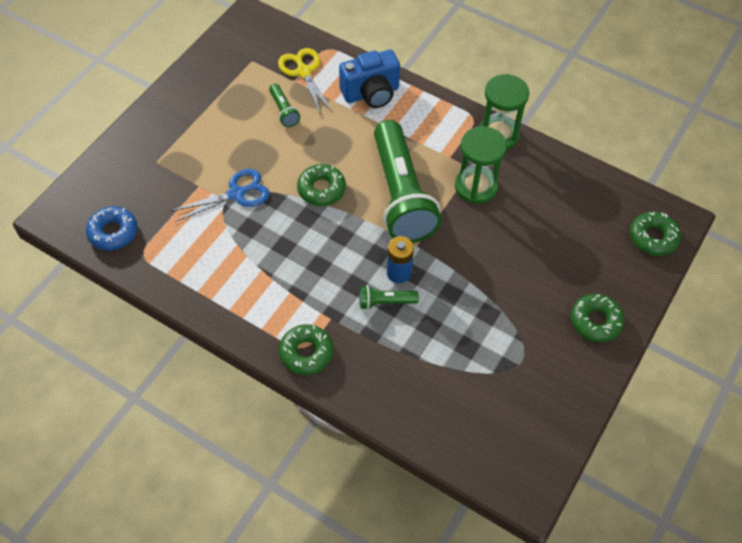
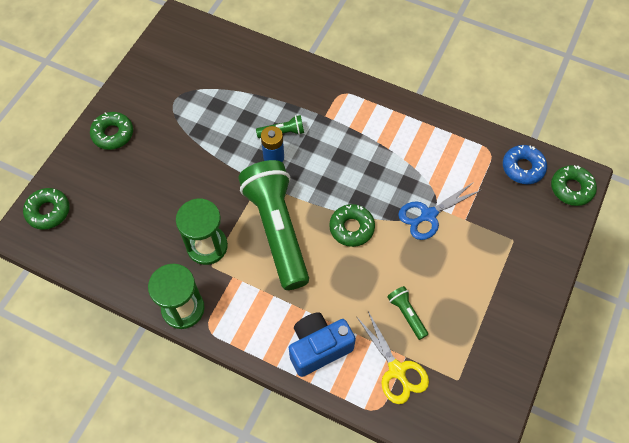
camera: 175 degrees right, 5 degrees up
(306, 353) = (339, 90): green donut -> green donut (571, 188)

